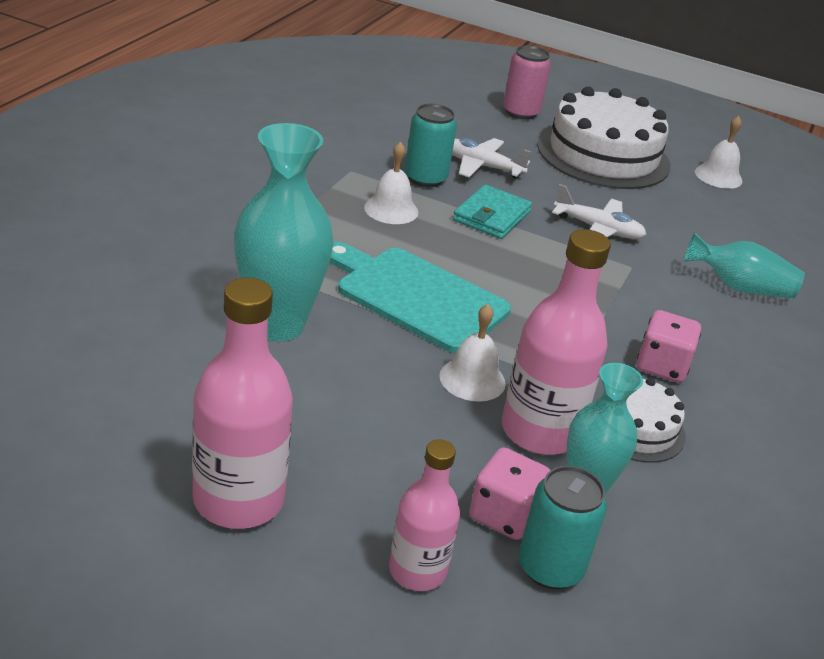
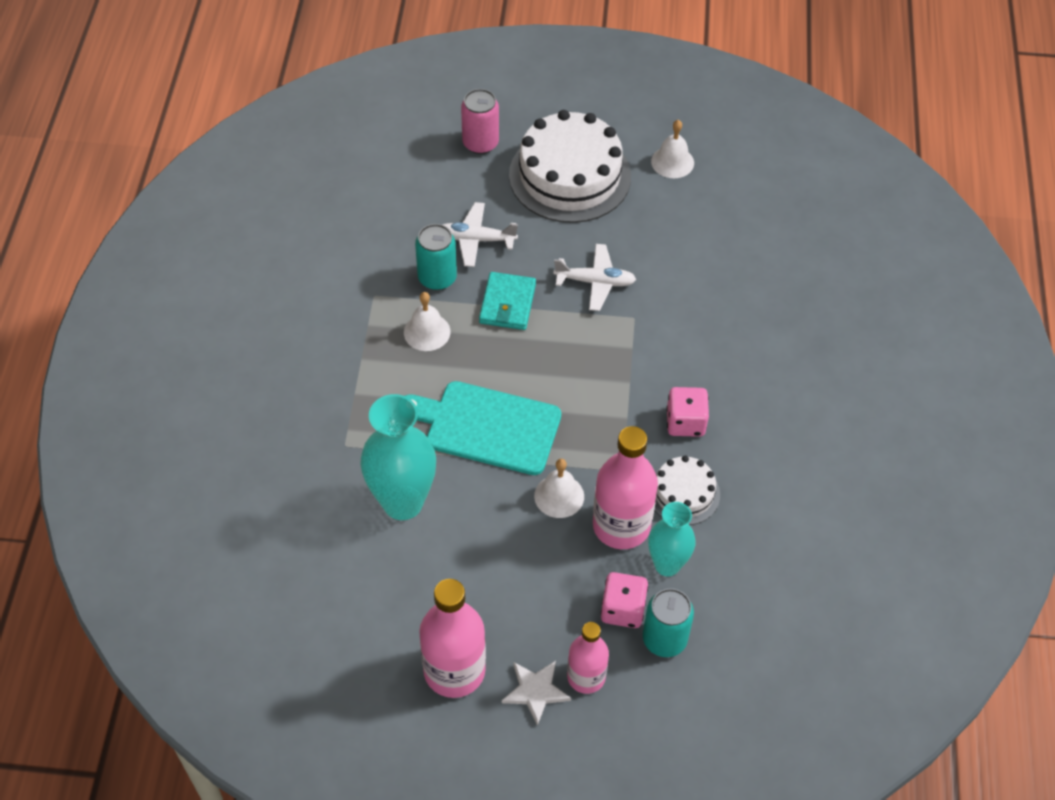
camera: 15 degrees left, 20 degrees up
(337, 562) = (535, 691): none -> white star
(740, 287) = (721, 305): turquoise vase -> none

